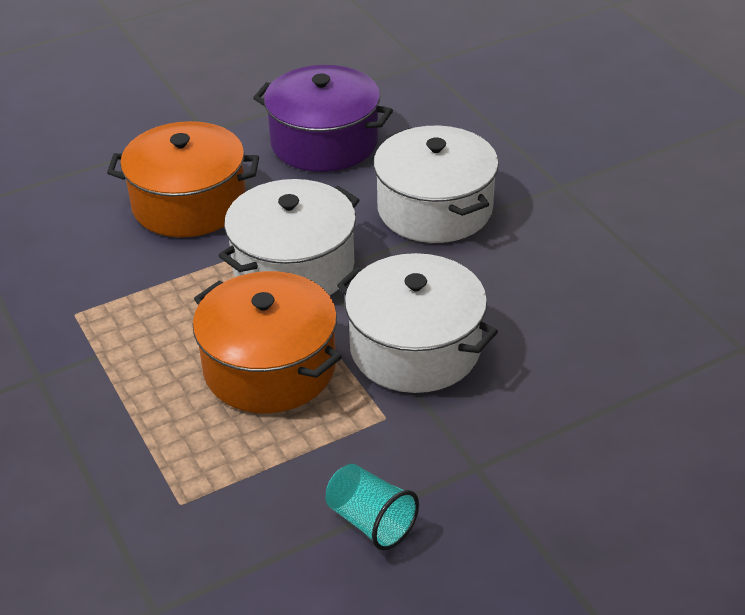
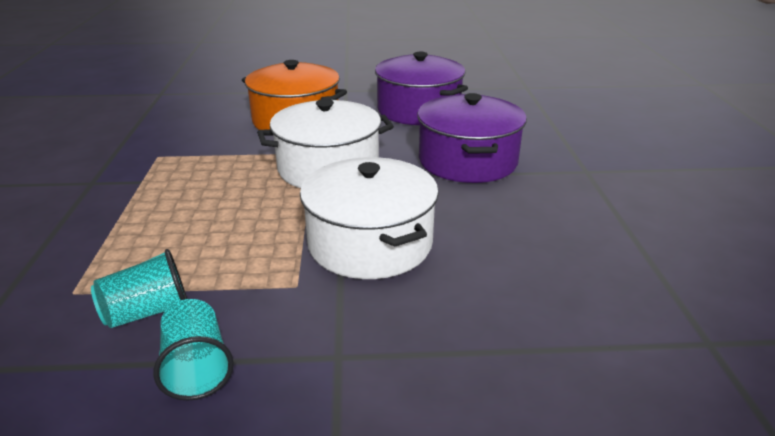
camera: 25 degrees right, 10 degrees down
(270, 367) = (245, 222): orange pot -> none
(276, 493) = (148, 312): none -> turquoise cup
(435, 208) = (468, 161): white pot -> purple pot

